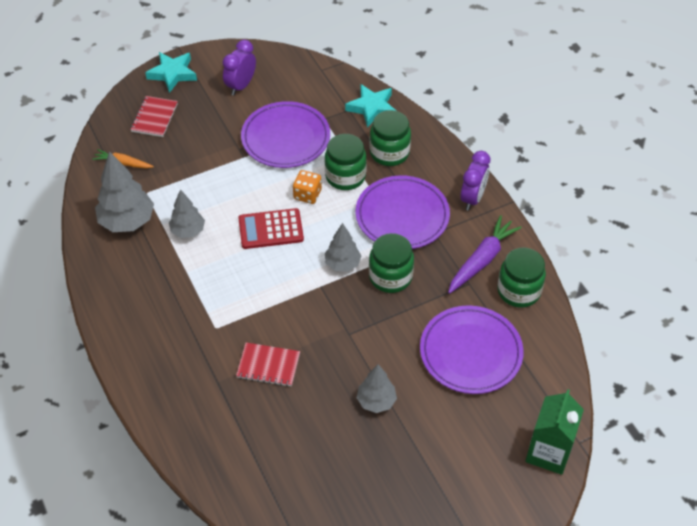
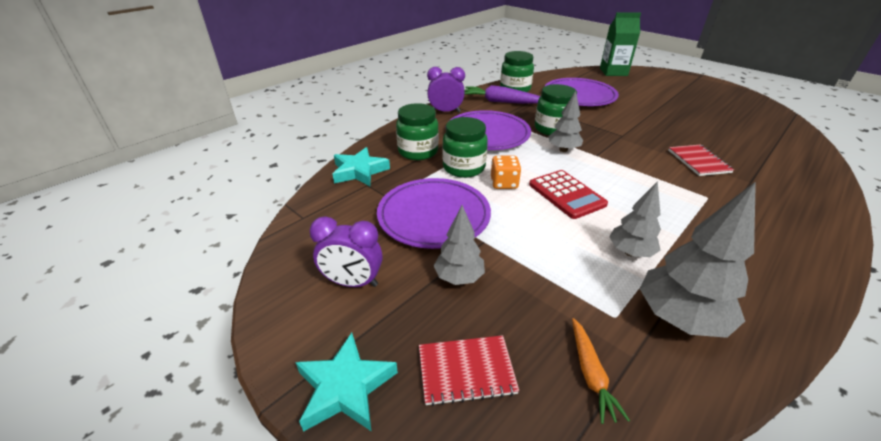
camera: 110 degrees left, 15 degrees down
(376, 401) = (658, 117): grey tree -> grey tree (459, 277)

